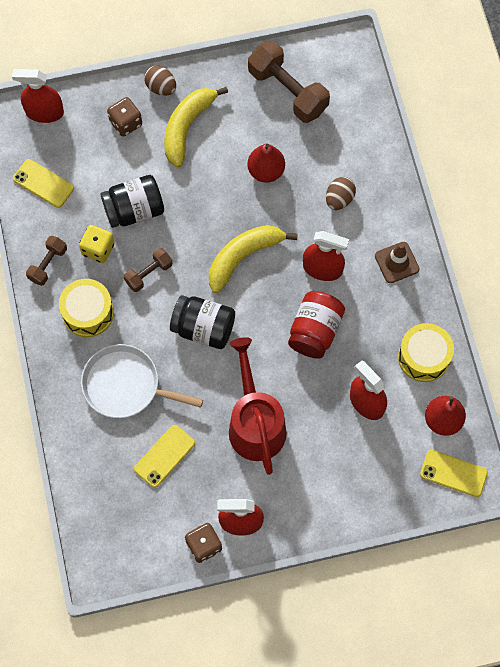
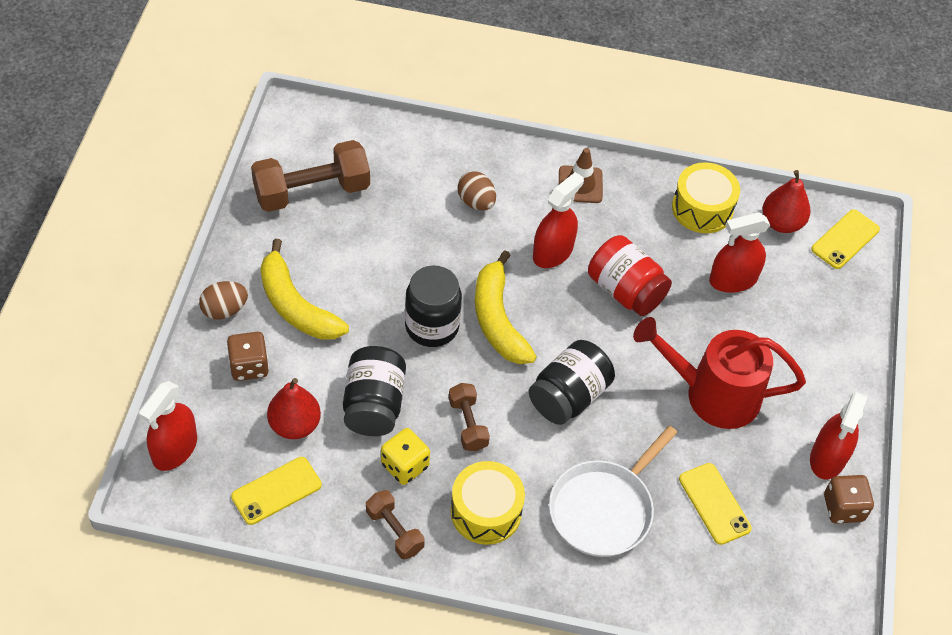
camera: 70 degrees left, 15 degrees down
(215, 217) = (432, 326): none -> black jar
(266, 171) = (401, 253): red pear -> red pear (295, 425)

